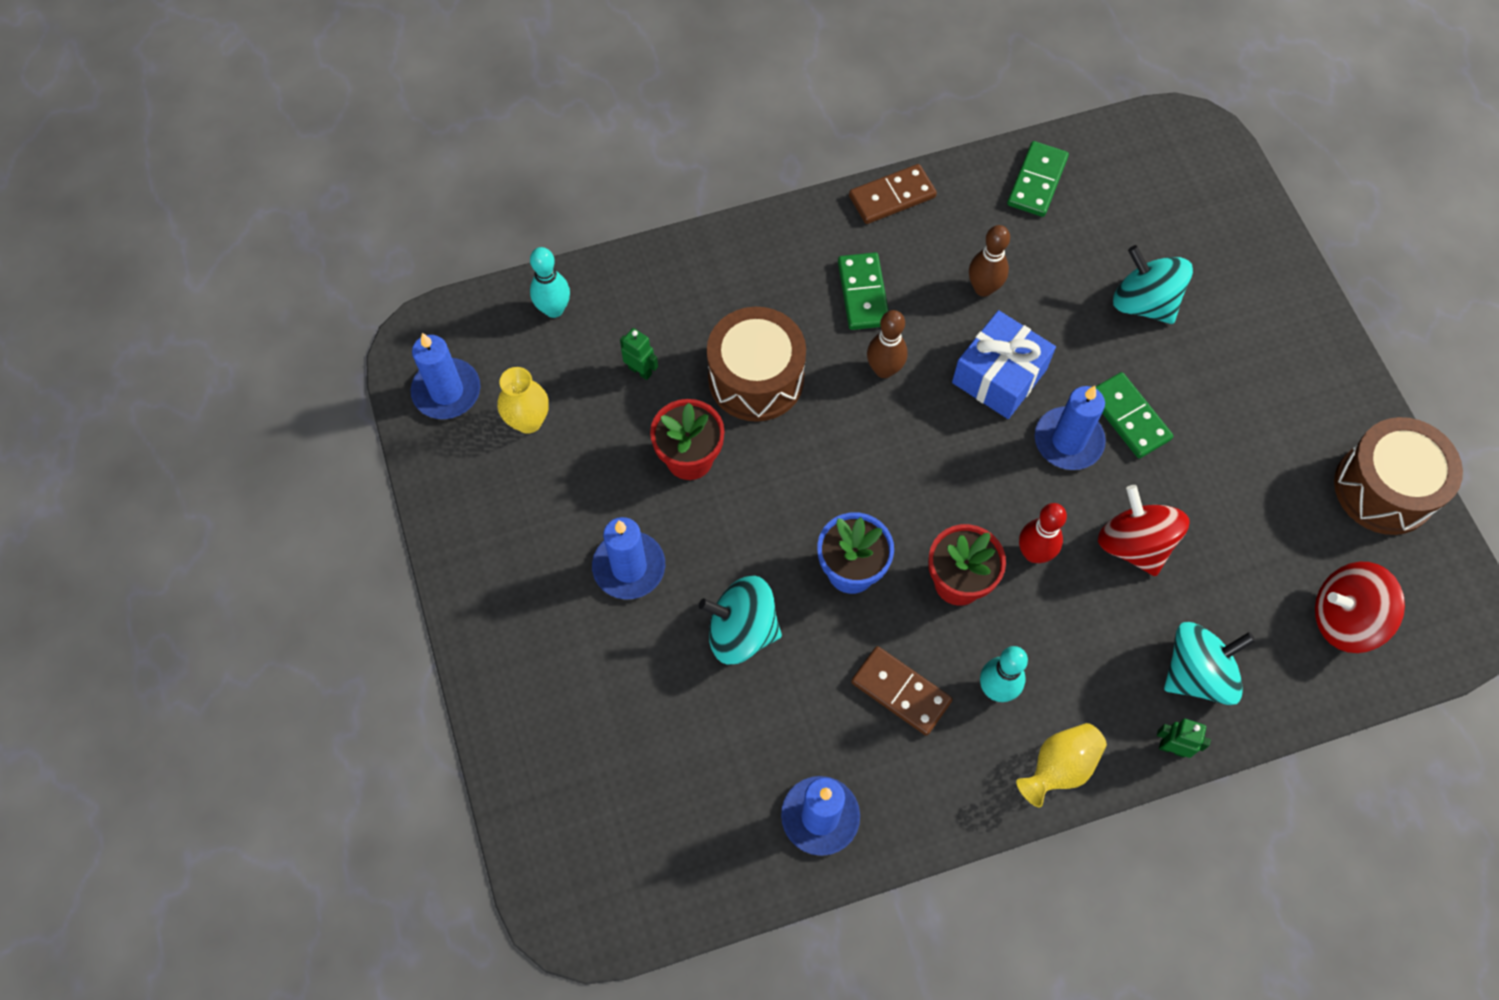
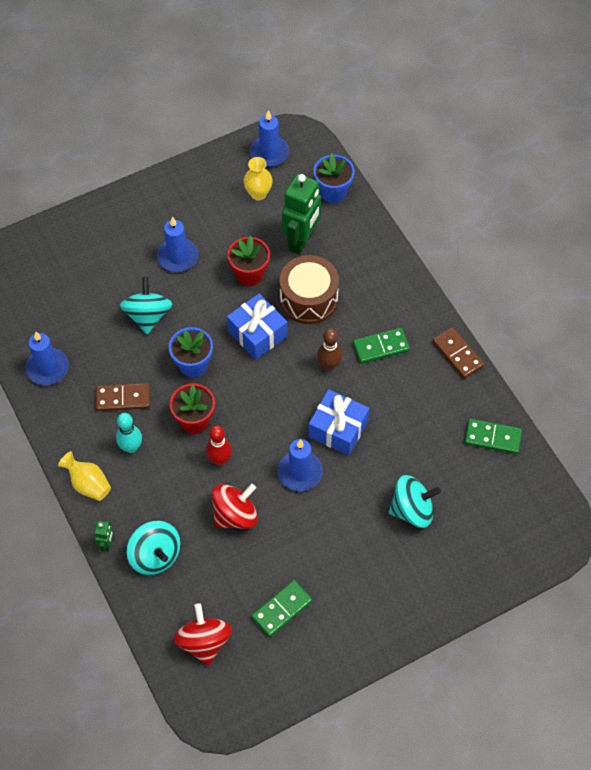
camera: 80 degrees right, 5 degrees down
(554, 309) = (333, 192): turquoise bowling pin -> blue flower pot
(640, 370) = (301, 241): green robot -> green robot, size x2.30
(808, 463) = (257, 333): none -> blue gift
(901, 691) = (123, 398): brown domino -> brown domino turned 60 degrees clockwise
(983, 288) = (401, 414): brown bowling pin -> none
(1129, 417) = (324, 506): green domino -> green domino (282, 609)
(1144, 303) = (412, 510): turquoise spinning top -> turquoise spinning top turned 45 degrees clockwise
(1384, 488) = (301, 666): brown drum -> none

